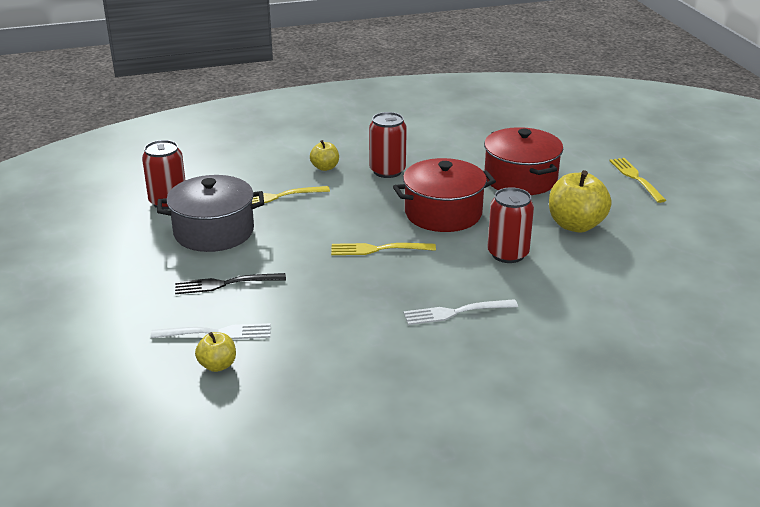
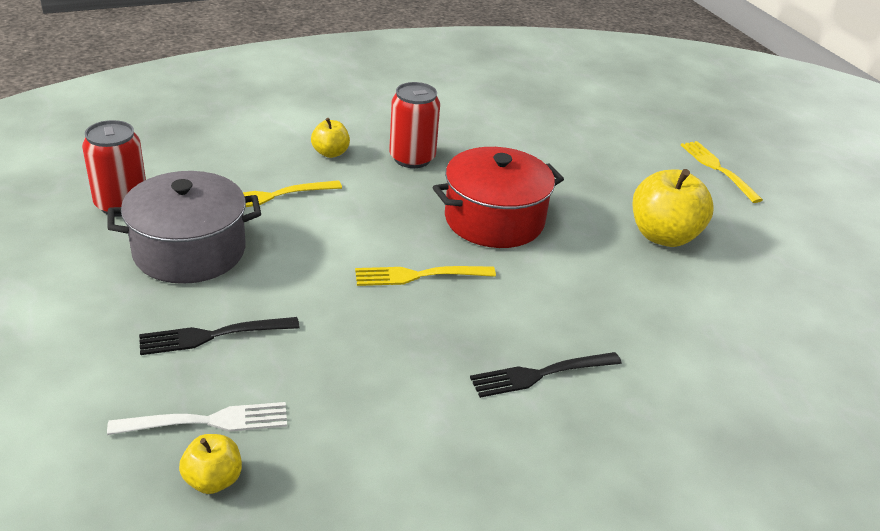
camera: 10 degrees left, 5 degrees up
(456, 312) = (540, 374): white fork -> black fork
(508, 254) = (589, 280): red can -> none
(520, 179) = (580, 170): red pot -> none

